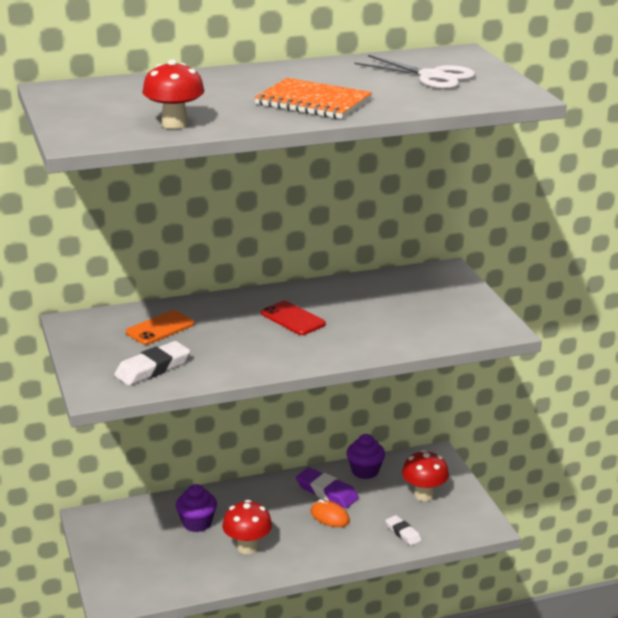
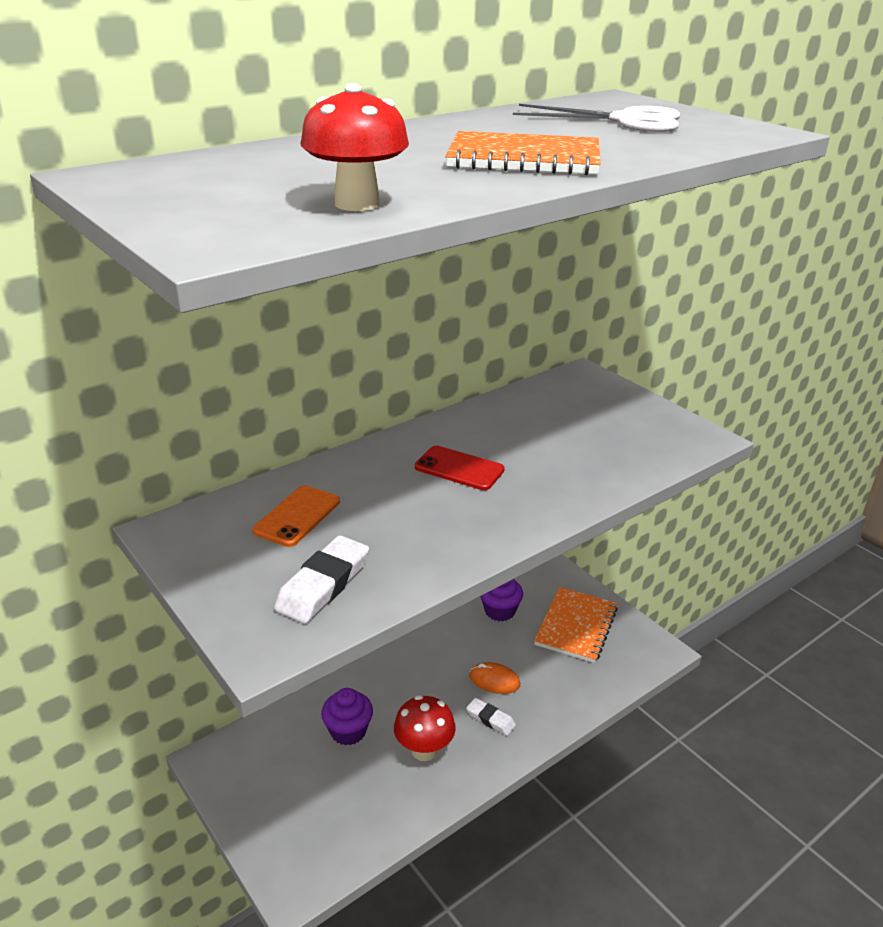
camera: 20 degrees left, 5 degrees up
(327, 492) = (474, 648): purple eraser -> none
(403, 533) = (583, 682): white eraser -> white eraser (490, 719)
(424, 495) = (576, 626): red mushroom -> orange notebook

